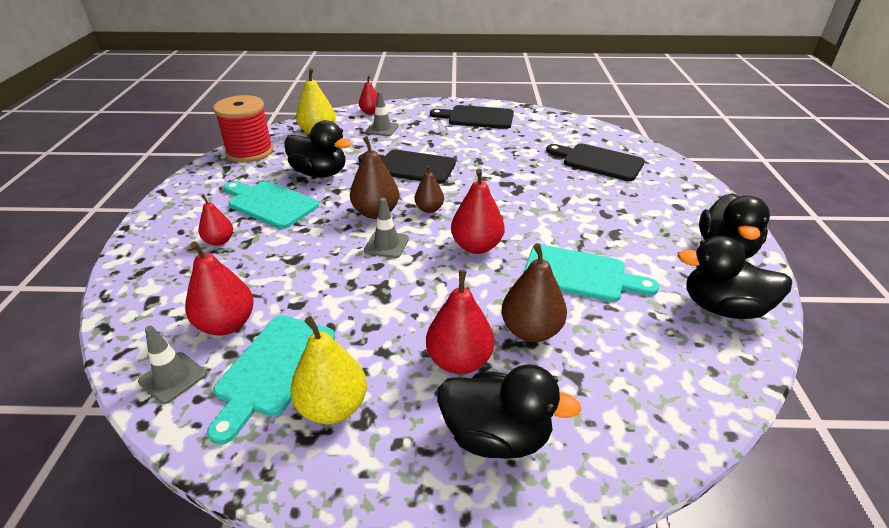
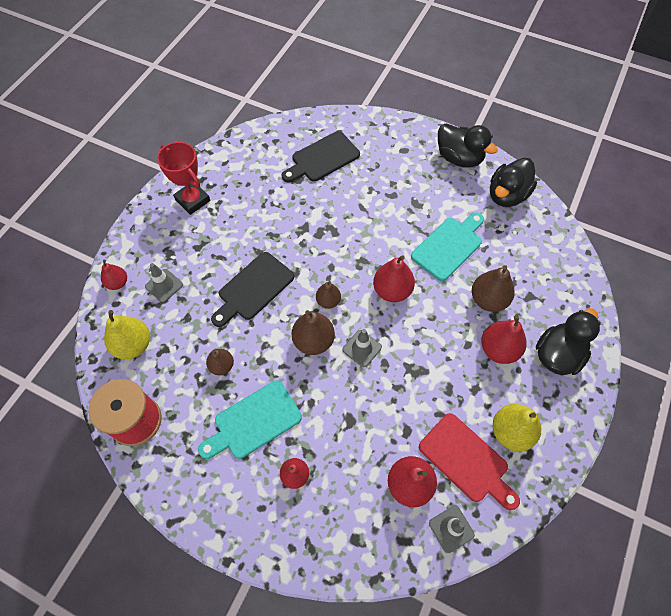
camera: 65 degrees left, 25 degrees up
(273, 369) = (466, 460): turquoise cutting board -> red cutting board
(320, 173) = (222, 366): black duck -> brown pear
(477, 117) = (192, 200): black cutting board -> red trophy

